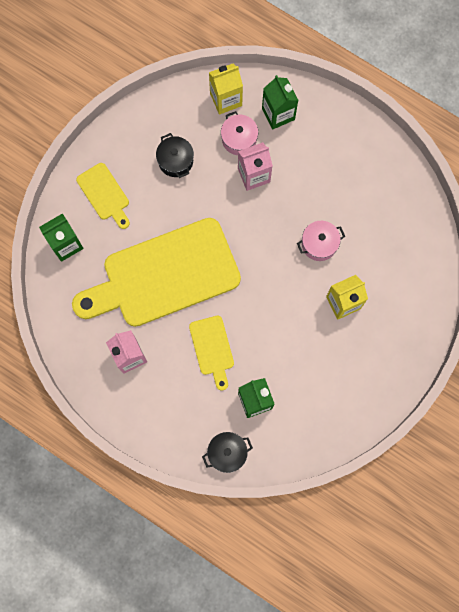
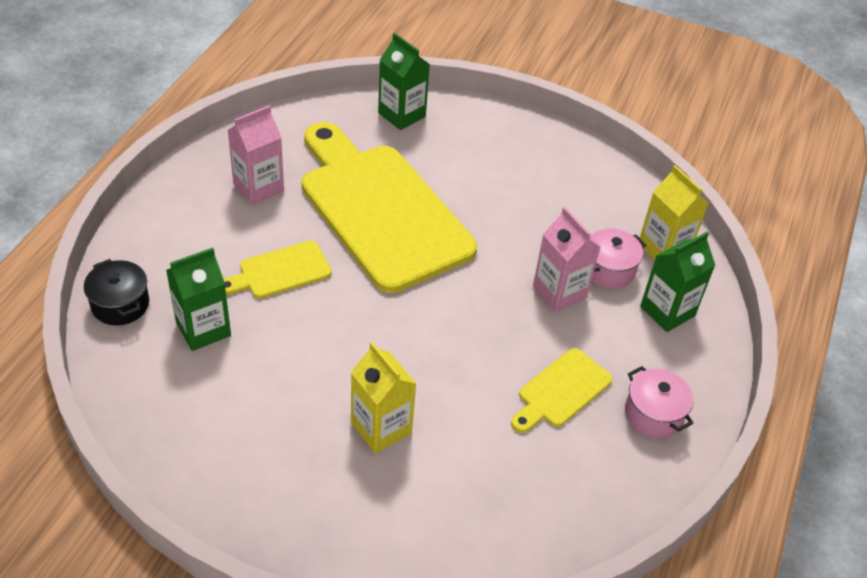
camera: 75 degrees right, 30 degrees down
(104, 194) = (480, 142): yellow cutting board -> yellow cutting board (561, 391)
(175, 161) = (550, 205): black pot -> none
(319, 244) = (472, 385): pink pot -> pink pot (653, 414)

